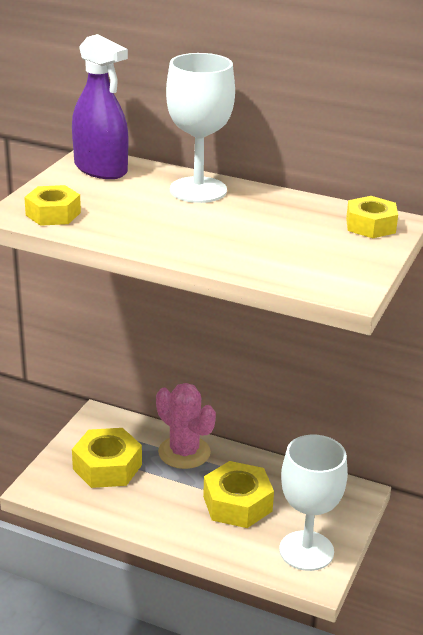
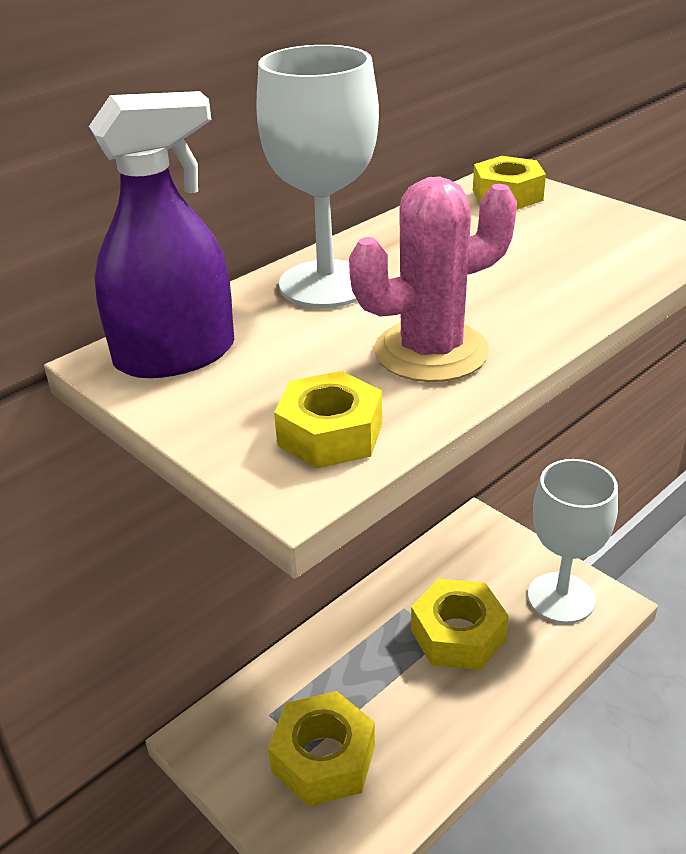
camera: 65 degrees left, 5 degrees up
(184, 452) = (333, 659): pink cactus -> pink cactus (431, 352)

